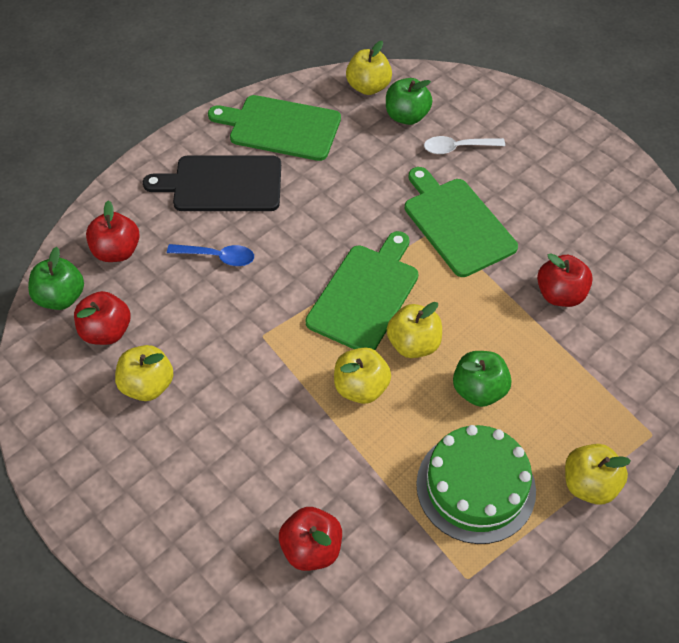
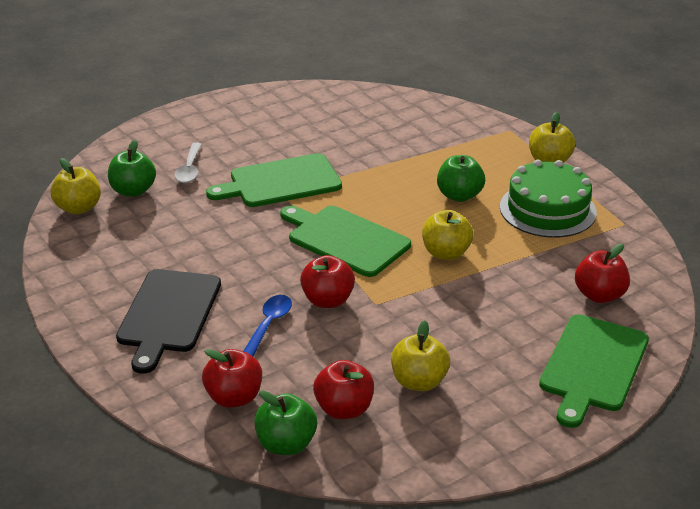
camera: 80 degrees left, 20 degrees down
(281, 127) = (105, 268): green cutting board -> green cutting board (592, 366)
(413, 344) = (406, 221): yellow apple -> none
(560, 294) = (374, 145): red apple -> red apple (327, 300)

